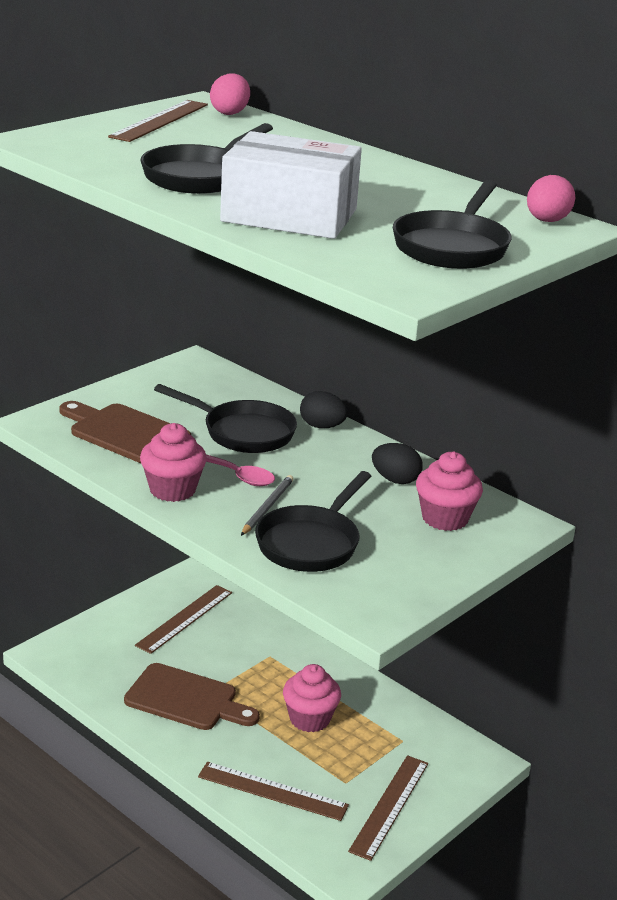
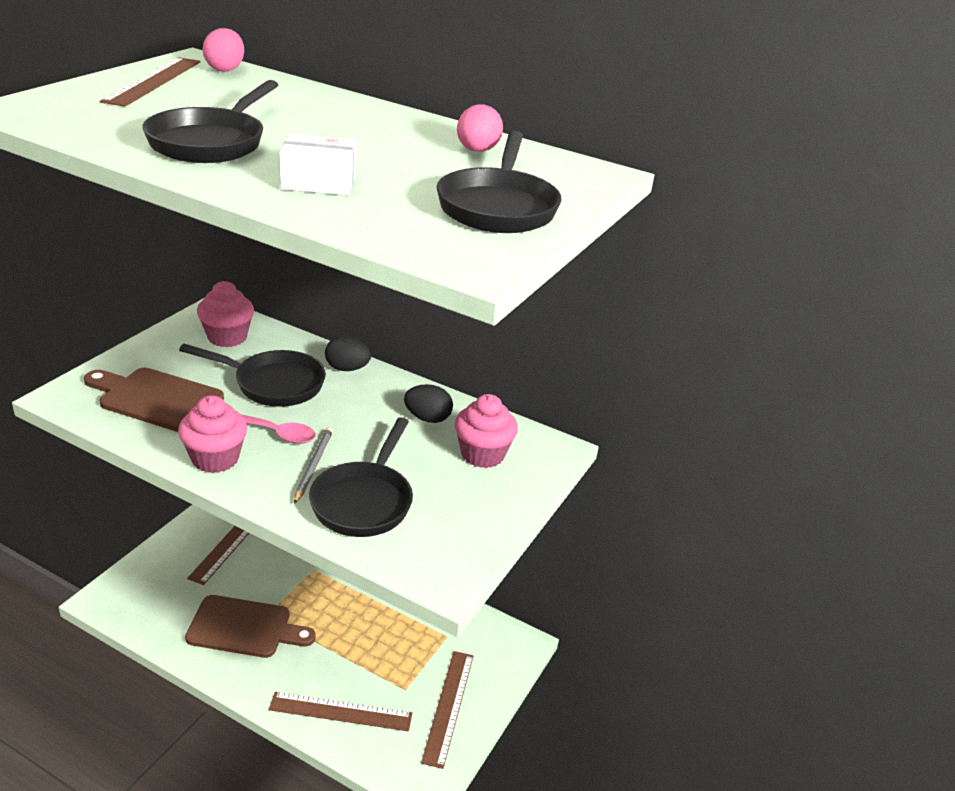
camera: 15 degrees left, 5 degrees up
(289, 215) = (318, 182): white box -> white box, size x0.54
(309, 719) = (361, 628): pink cupcake -> pink cupcake (227, 337)
(546, 221) = (574, 170): pink egg -> pink egg (477, 151)

